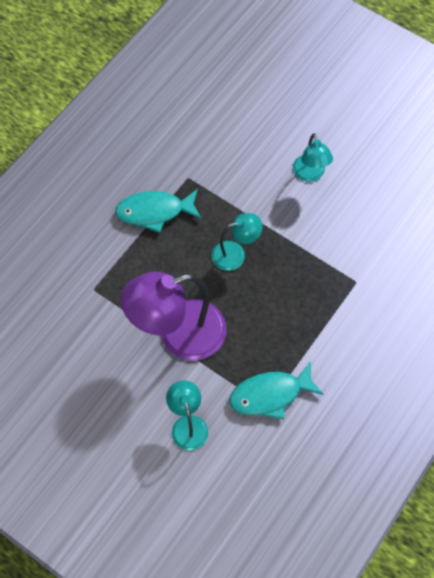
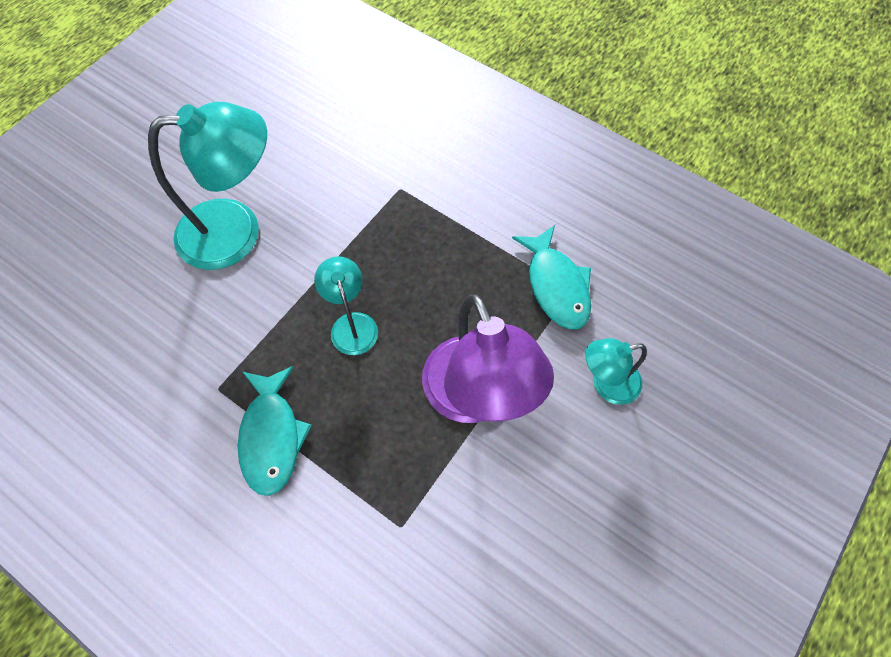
camera: 90 degrees left, 0 degrees up
(310, 174) = (236, 231): turquoise lamp -> turquoise lamp, size x1.91

